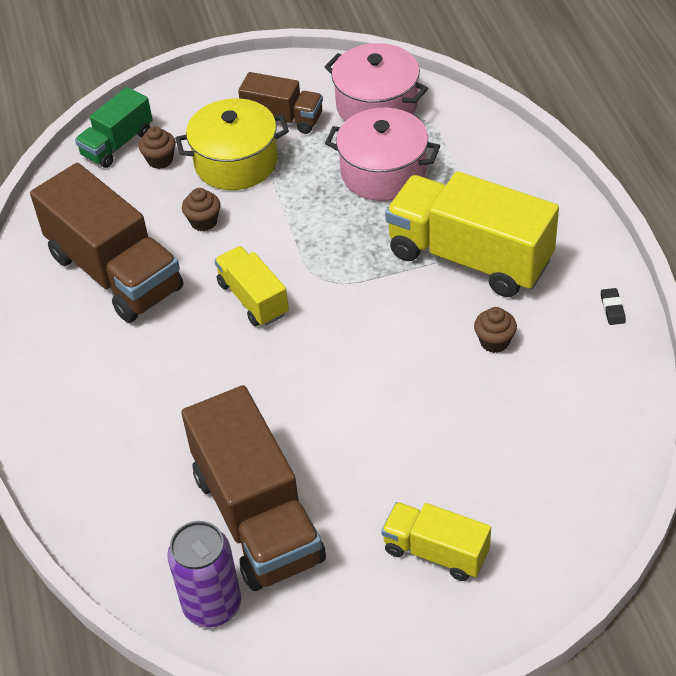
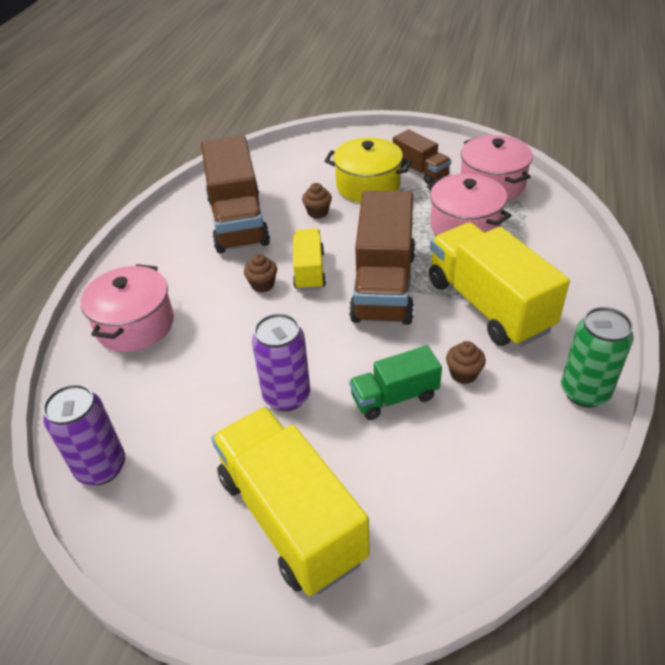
camera: 30 degrees right, 5 degrees down
(106, 449) = (135, 325): none -> pink pot
(117, 144) = (304, 151): green truck -> green truck (394, 397)
(160, 160) = (321, 168): brown cupcake -> brown cupcake (262, 285)
(257, 517) = (187, 418): brown truck -> brown truck (384, 286)
(340, 445) = (286, 396): none -> purple can
(436, 552) = (291, 517): yellow truck -> yellow truck, size x1.84
(612, 308) = (584, 392): black eraser -> green can

